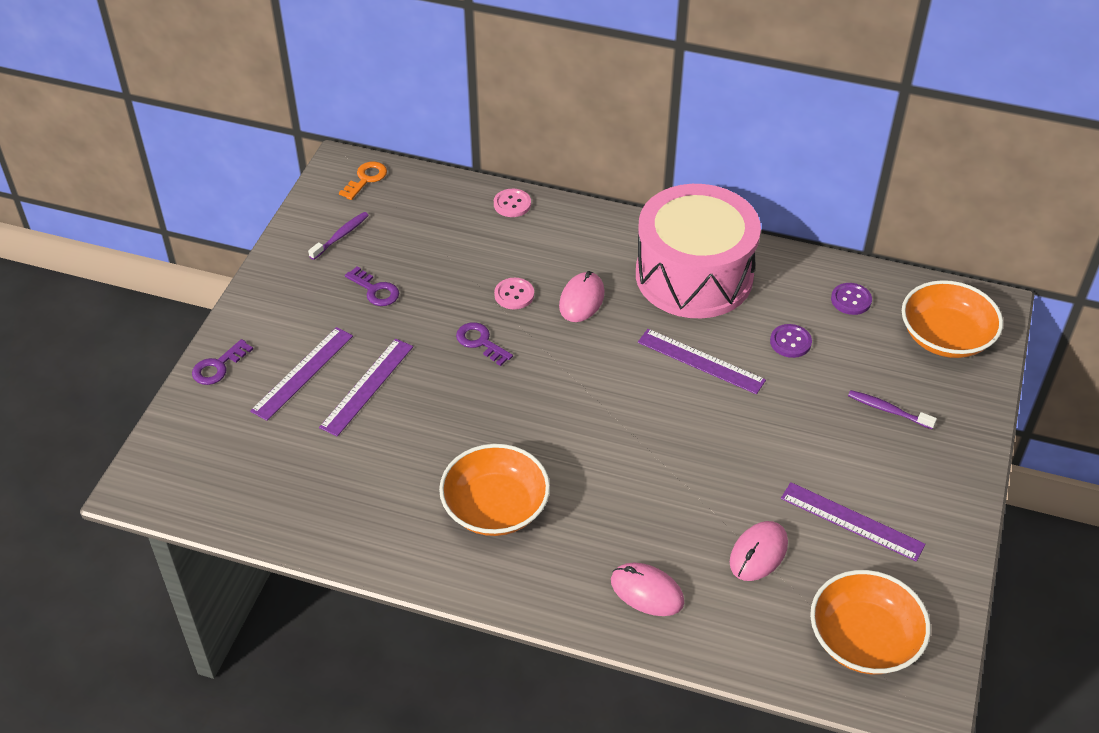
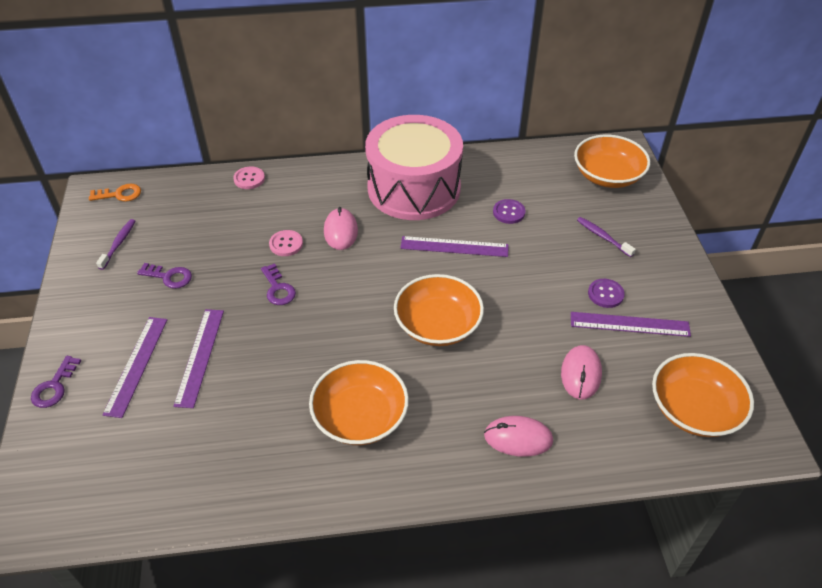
camera: 25 degrees left, 0 degrees up
(366, 179) = (119, 194): orange key -> orange key turned 75 degrees clockwise
(480, 342) = (278, 289): purple key -> purple key turned 135 degrees counterclockwise
(630, 442) = (438, 325): none -> orange bowl
(851, 300) = (531, 171): purple button -> purple button (605, 294)
(888, 410) = (603, 237): purple toothbrush -> purple toothbrush turned 45 degrees clockwise

